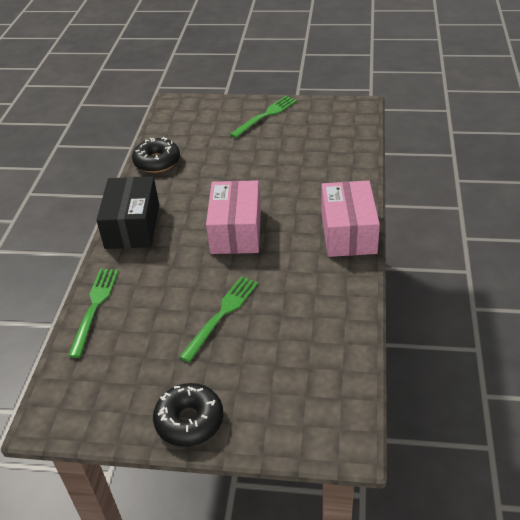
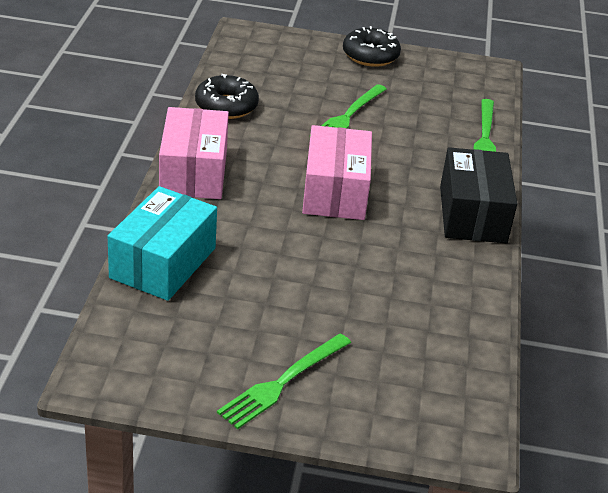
camera: 175 degrees right, 5 degrees down
(157, 162) = (467, 308): black donut -> black donut (226, 106)
(347, 164) = (163, 263): none -> turquoise box

